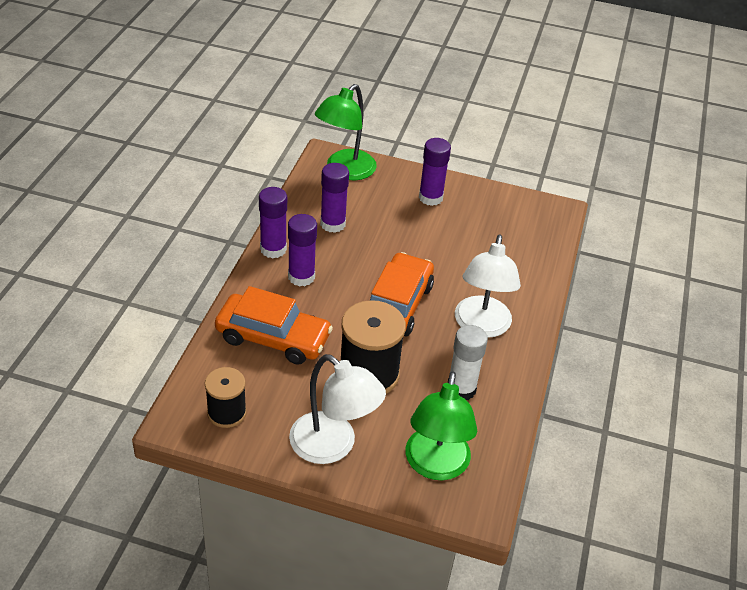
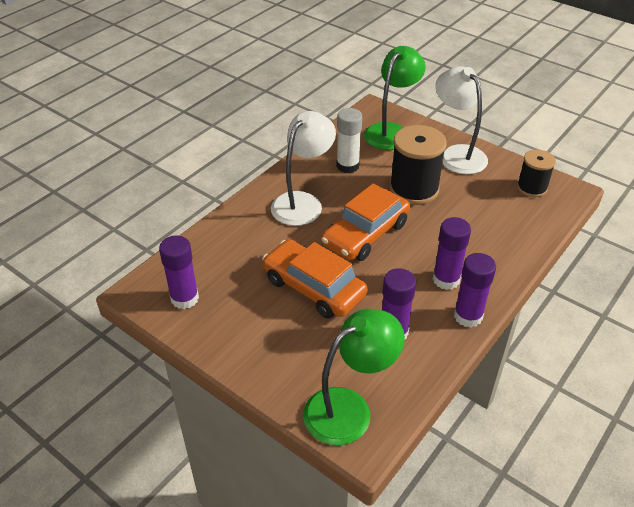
camera: 155 degrees left, 0 degrees up
(273, 337) = (485, 231): orange car -> orange car (314, 287)
(430, 197) = (265, 341): purple glue stick -> purple glue stick (184, 298)

